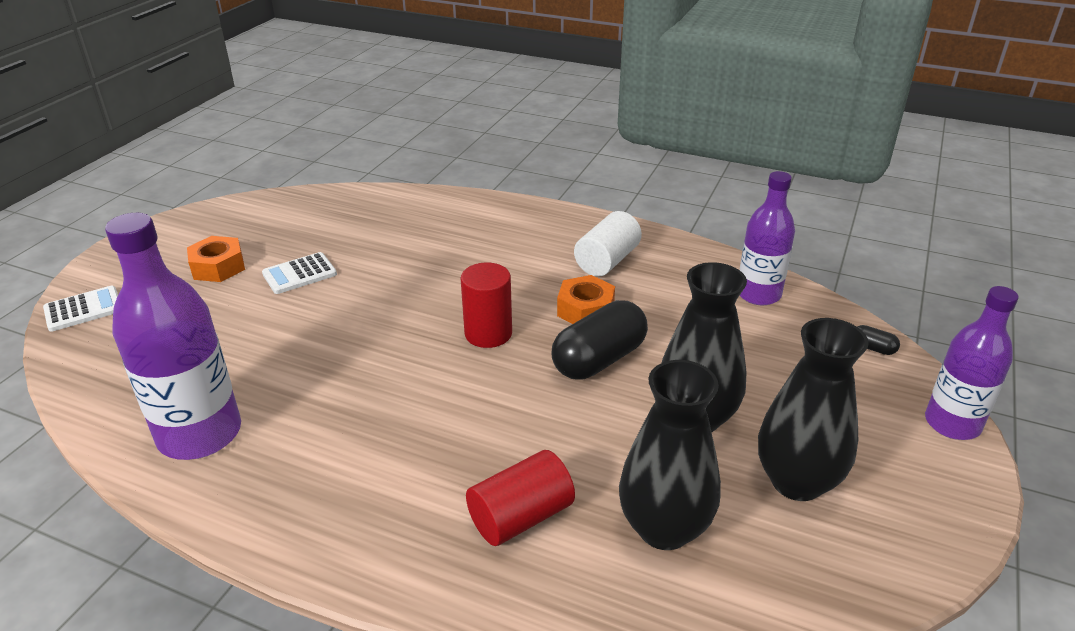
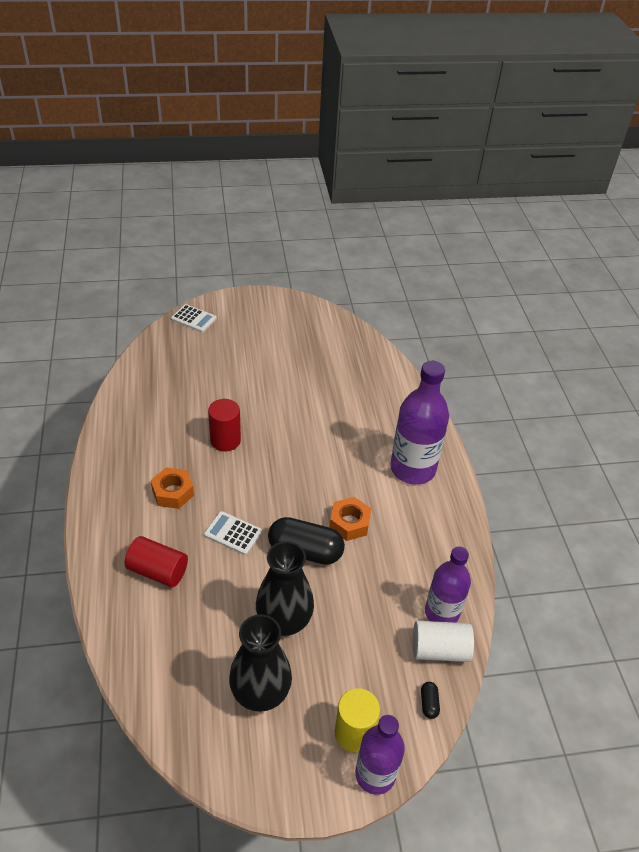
camera: 55 degrees right, 10 degrees up
(200, 434) = (139, 417): purple bottle -> purple bottle (412, 469)
(218, 267) = (263, 342): orange nut -> orange nut (173, 492)
(299, 274) = (283, 377): white calculator -> white calculator (233, 533)
(488, 333) = (291, 487): red cylinder -> red cylinder (225, 440)
(607, 261) = (412, 511): white cylinder -> white cylinder (439, 650)
(664, 528) = (185, 638): black vase -> none
(889, 419) = (354, 733): none -> yellow cylinder

